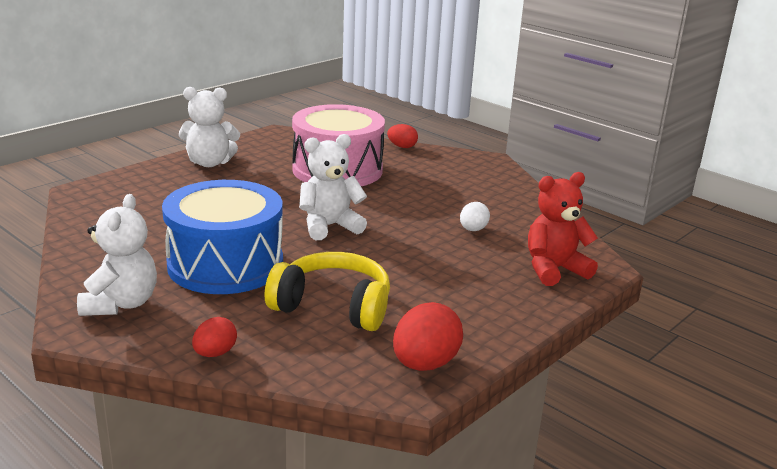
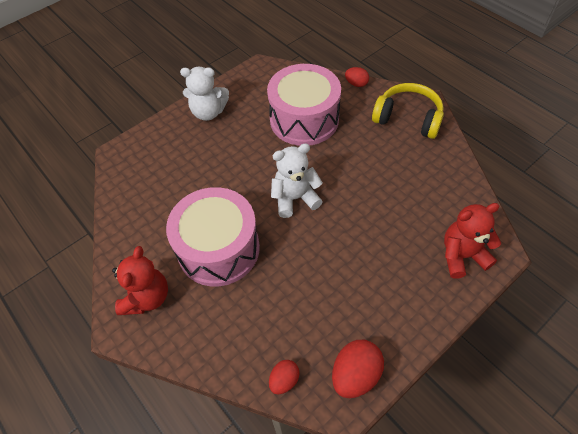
camera: 10 degrees right, 30 degrees up
(121, 304) = (147, 297): white teddy bear -> red teddy bear
(215, 353) = (210, 358): red egg -> red egg (284, 380)
(225, 264) = (218, 249): blue drum -> pink drum
(333, 306) = (293, 302): yellow headphones -> yellow headphones (408, 118)
(473, 230) = (403, 201): white egg -> none

